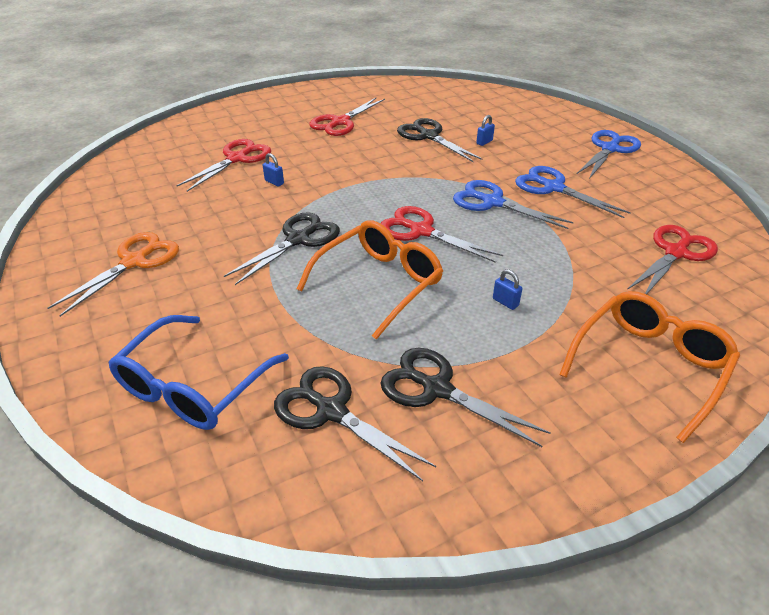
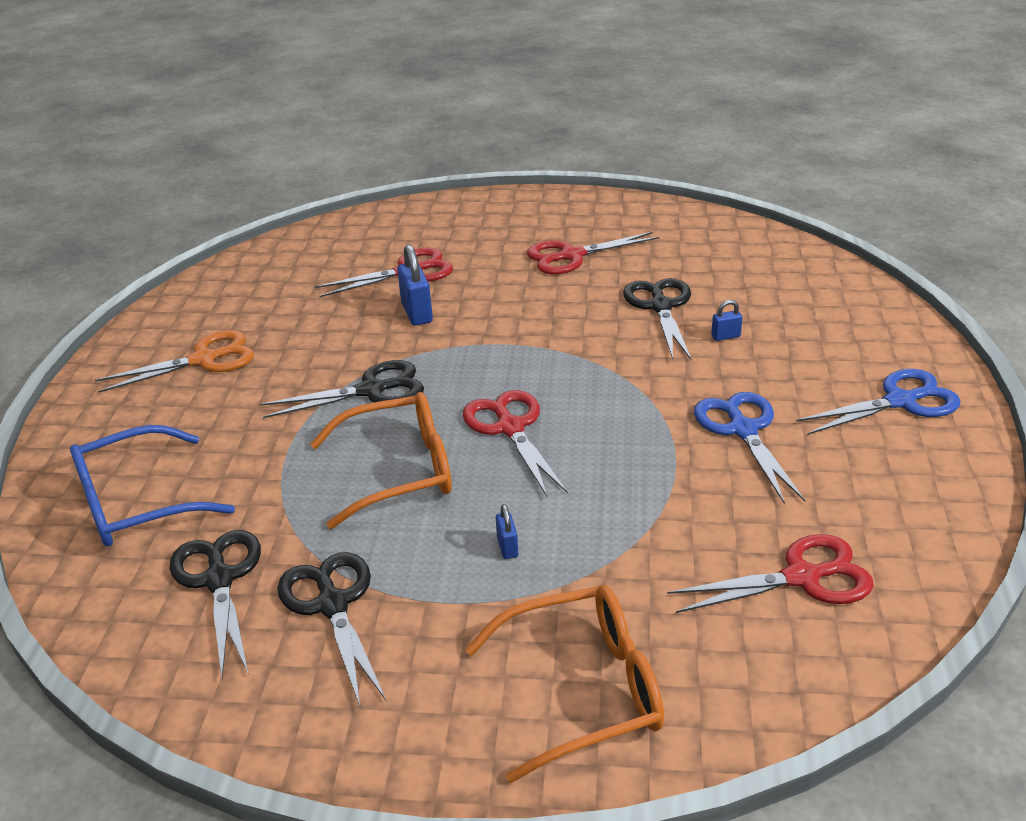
camera: 35 degrees right, 5 degrees down
(274, 182) = (417, 313): blue padlock -> blue padlock, size x1.87
(492, 202) = (637, 422): blue scissors -> none

